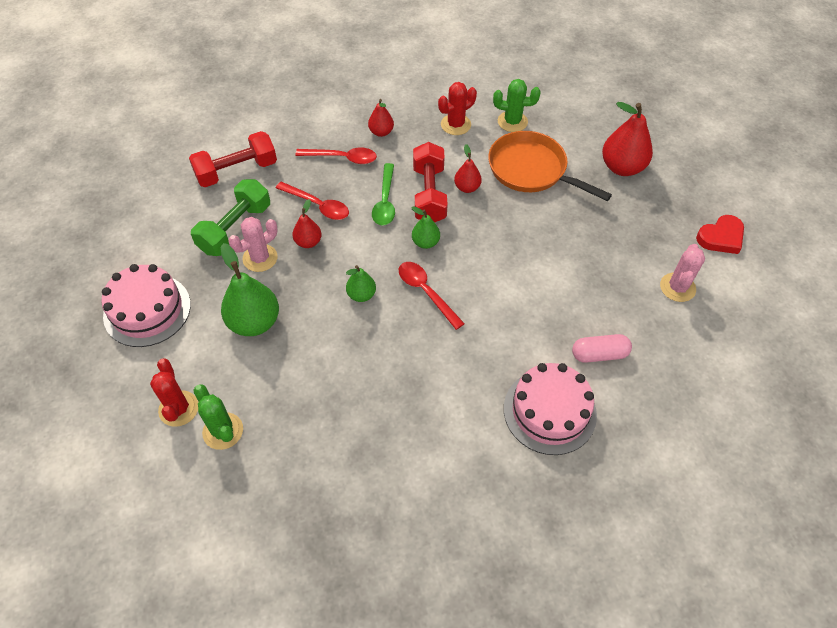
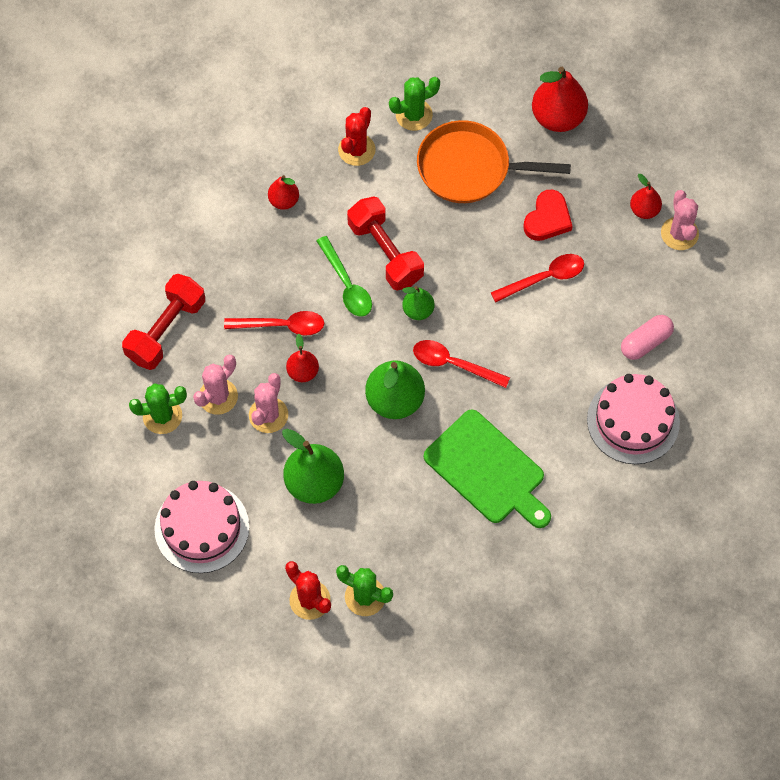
camera: 30 degrees left, 10 degrees up
(187, 222) = (162, 416): none -> green cactus
(235, 228) = (218, 396): green dumbbell -> pink cactus
(342, 158) = (266, 255): red spoon -> red spoon (544, 278)
(361, 295) = (395, 400): green pear -> green pear, size x1.81
(397, 385) = (487, 470): none -> green cutting board
(467, 188) = (418, 224): red pear -> red pear (644, 210)
(721, 237) = (692, 154): red heart -> red heart (547, 219)

